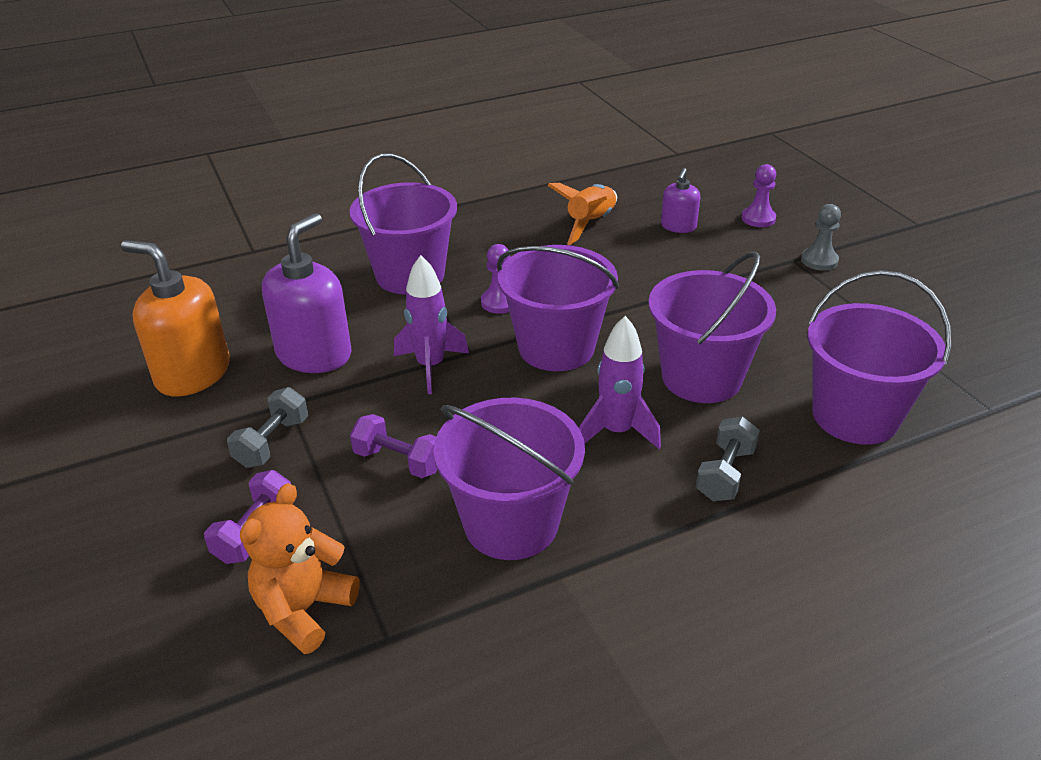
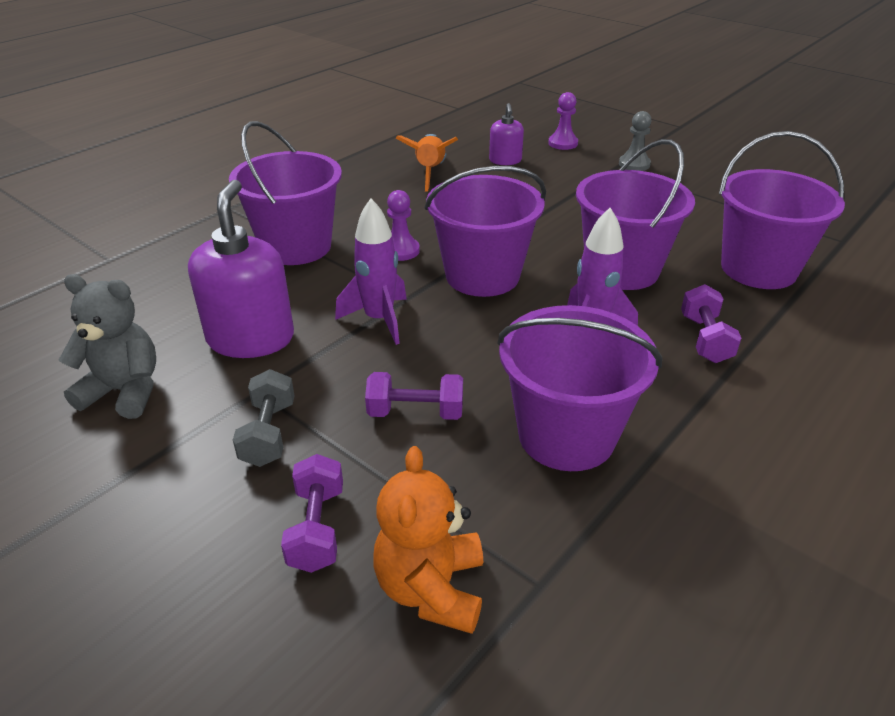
camera: 25 degrees left, 0 degrees up
(193, 373) = (124, 391): orange soap dispenser -> grey teddy bear
(725, 474) = (705, 339): grey dumbbell -> purple dumbbell

